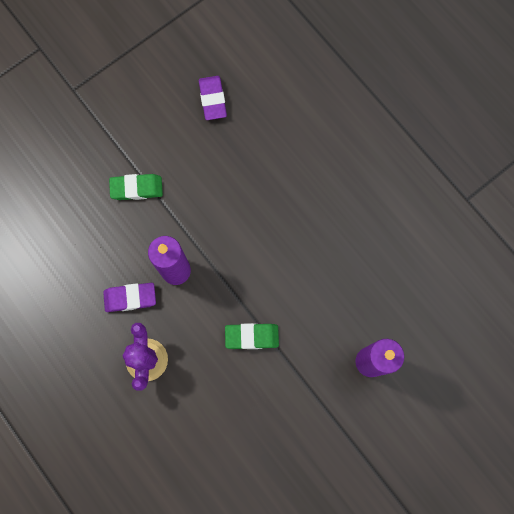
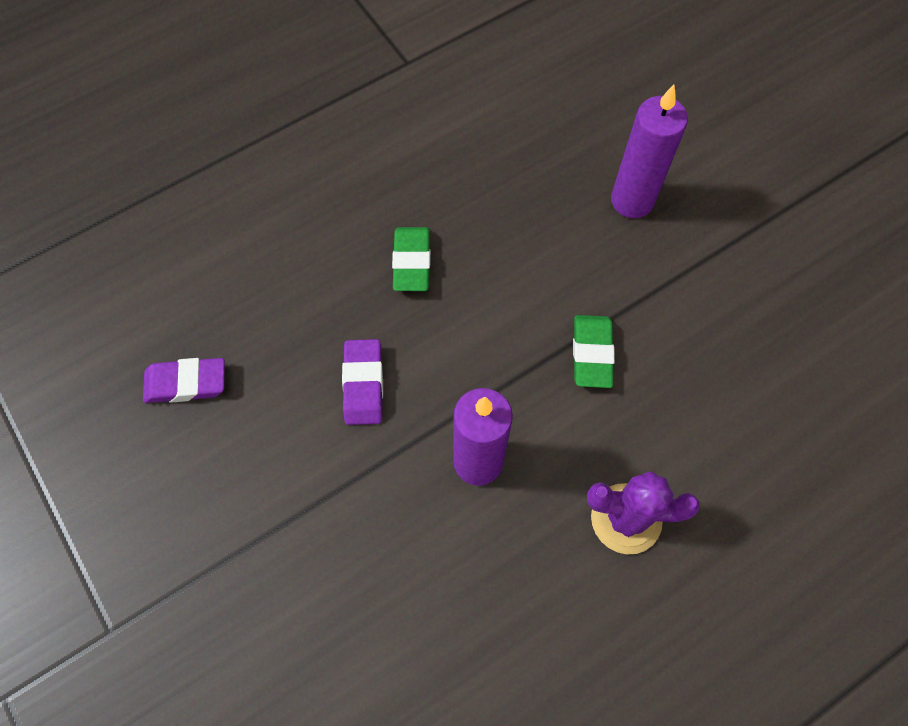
camera: 85 degrees left, 10 degrees down
(130, 298) = (520, 541): purple eraser -> purple eraser (363, 384)
(136, 188) = (325, 520): green eraser -> green eraser (411, 262)

